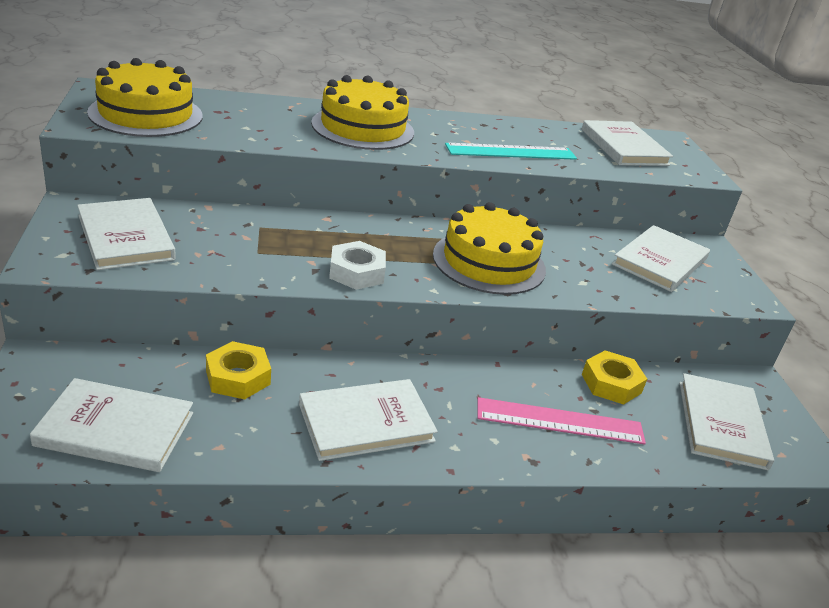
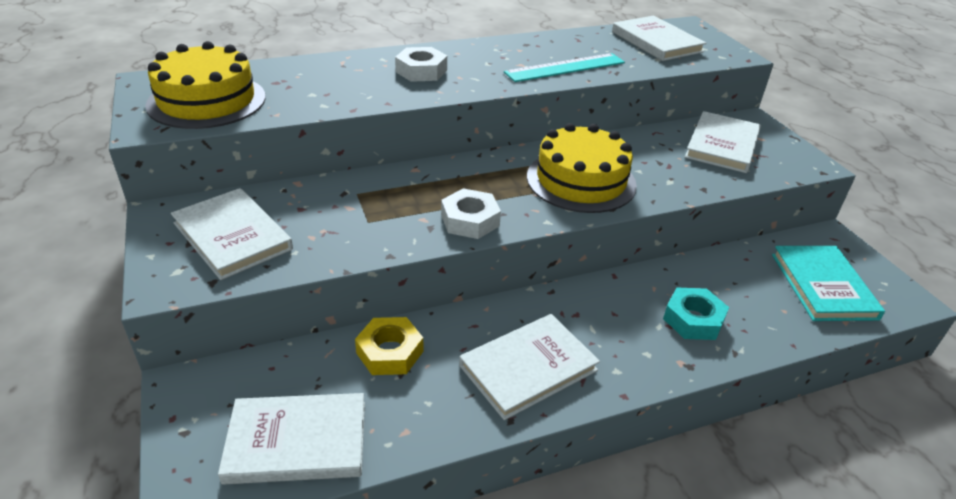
camera: 10 degrees left, 5 degrees up
(363, 128) = (421, 71): yellow cake -> white nut
(560, 421) = (693, 319): pink ruler -> turquoise nut
(611, 384) = (717, 270): yellow nut -> none
(721, 424) = (823, 286): white book -> turquoise book

